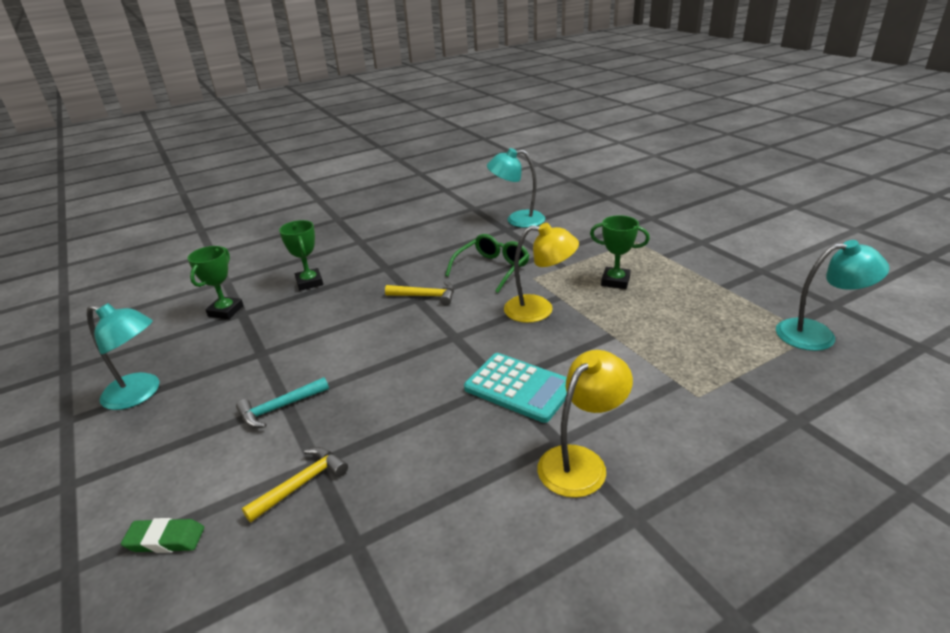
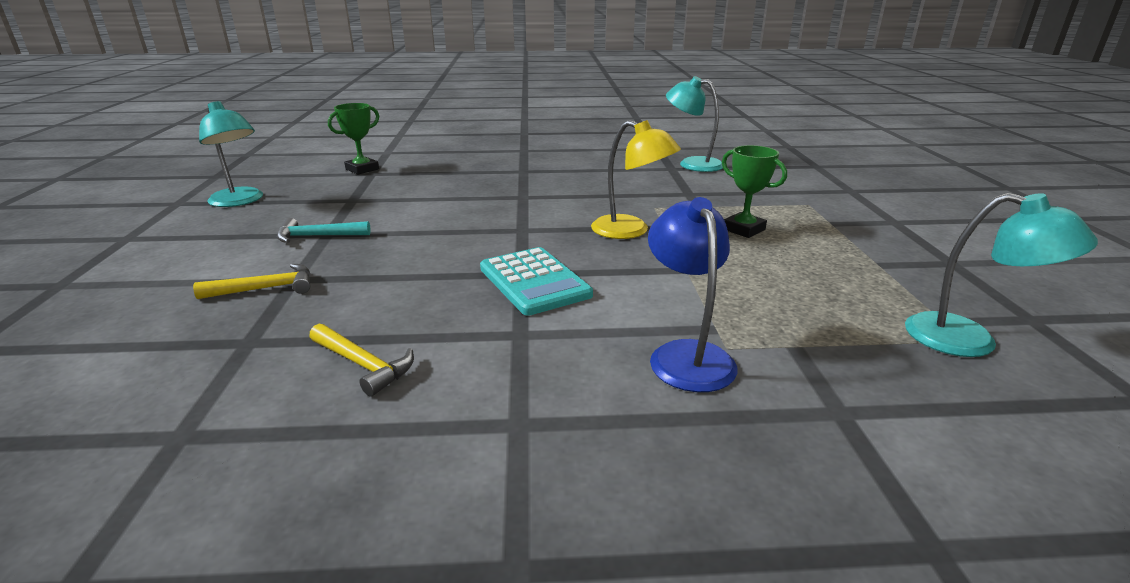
camera: 25 degrees right, 5 degrees down
(165, 539) = (134, 289): green eraser -> none
(309, 282) = (447, 166): green trophy -> none
(426, 296) = (533, 196): yellow hammer -> yellow hammer (364, 365)
(492, 268) = (621, 192): green glasses -> none
(581, 462) = (521, 357): yellow lamp -> none
(681, 413) = (686, 355): none -> blue lamp

